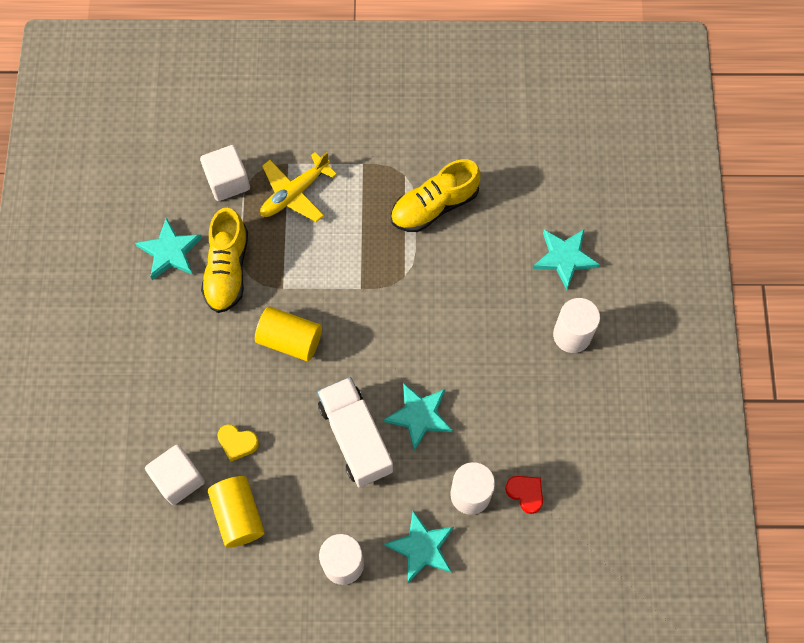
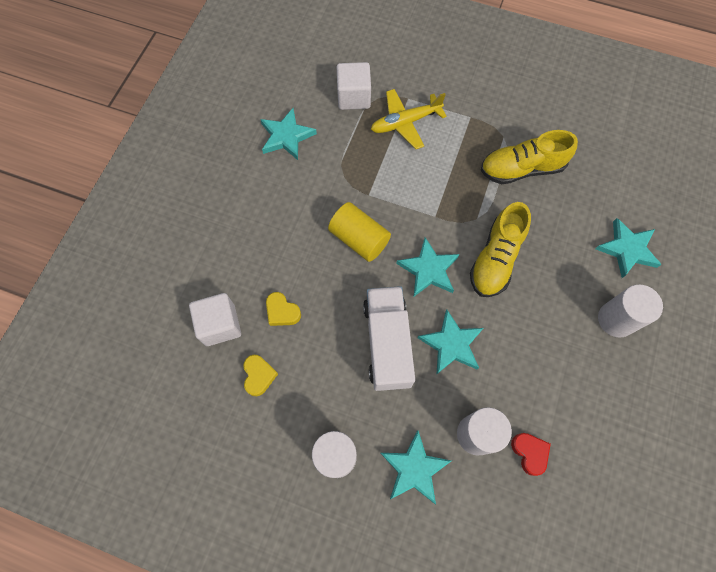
camera: 20 degrees right, 0 degrees up
(227, 270) = (327, 165): yellow shoe -> yellow shoe (495, 259)
(238, 515) = (259, 376): yellow cylinder -> yellow heart
(372, 348) = (428, 270): none -> turquoise star

